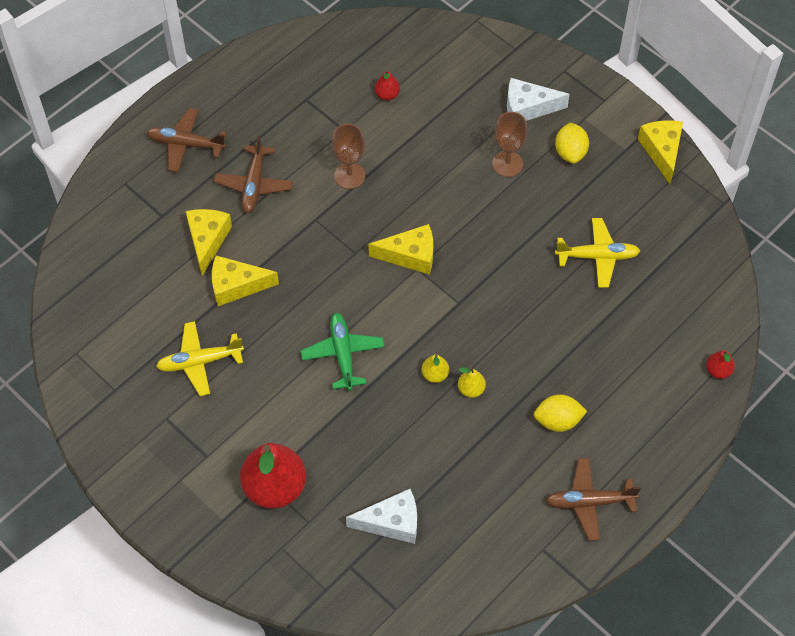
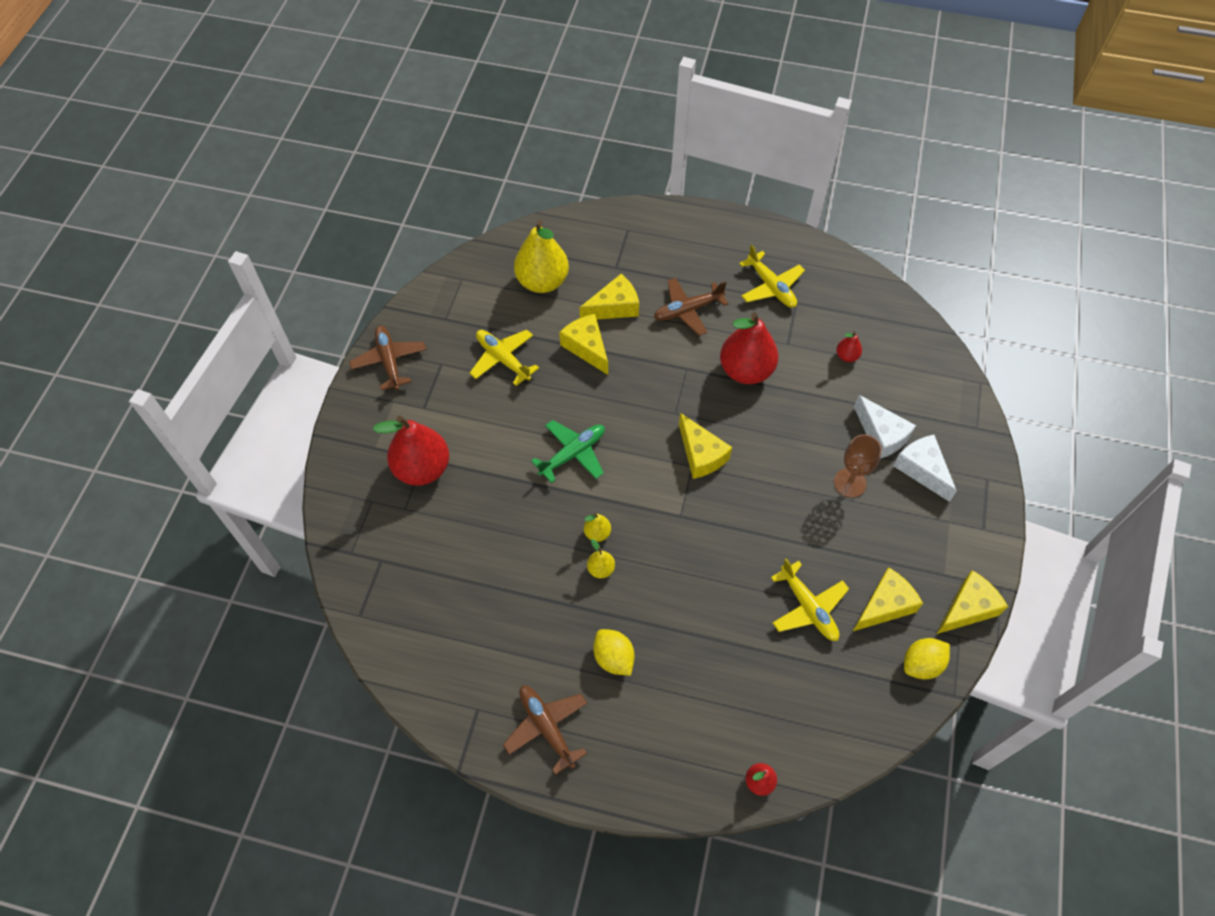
camera: 60 degrees right, 0 degrees up
(133, 285) = (542, 282): none -> yellow pear
(185, 144) = (690, 247): brown plane -> brown plane (389, 361)
(276, 107) = (771, 287): none -> yellow plane
(349, 176) = (746, 370): brown goblet -> red pear
(392, 522) = (437, 571): white cheese -> white cheese (881, 435)
(570, 152) = (902, 528): yellow lemon -> yellow lemon (921, 664)
(627, 204) = (884, 605): none -> yellow cheese

